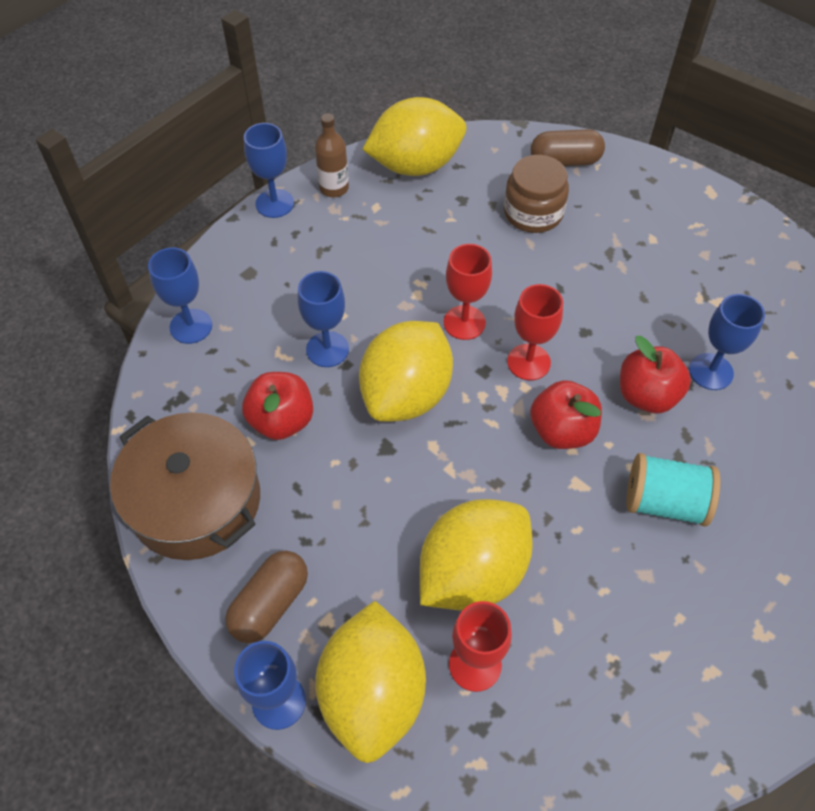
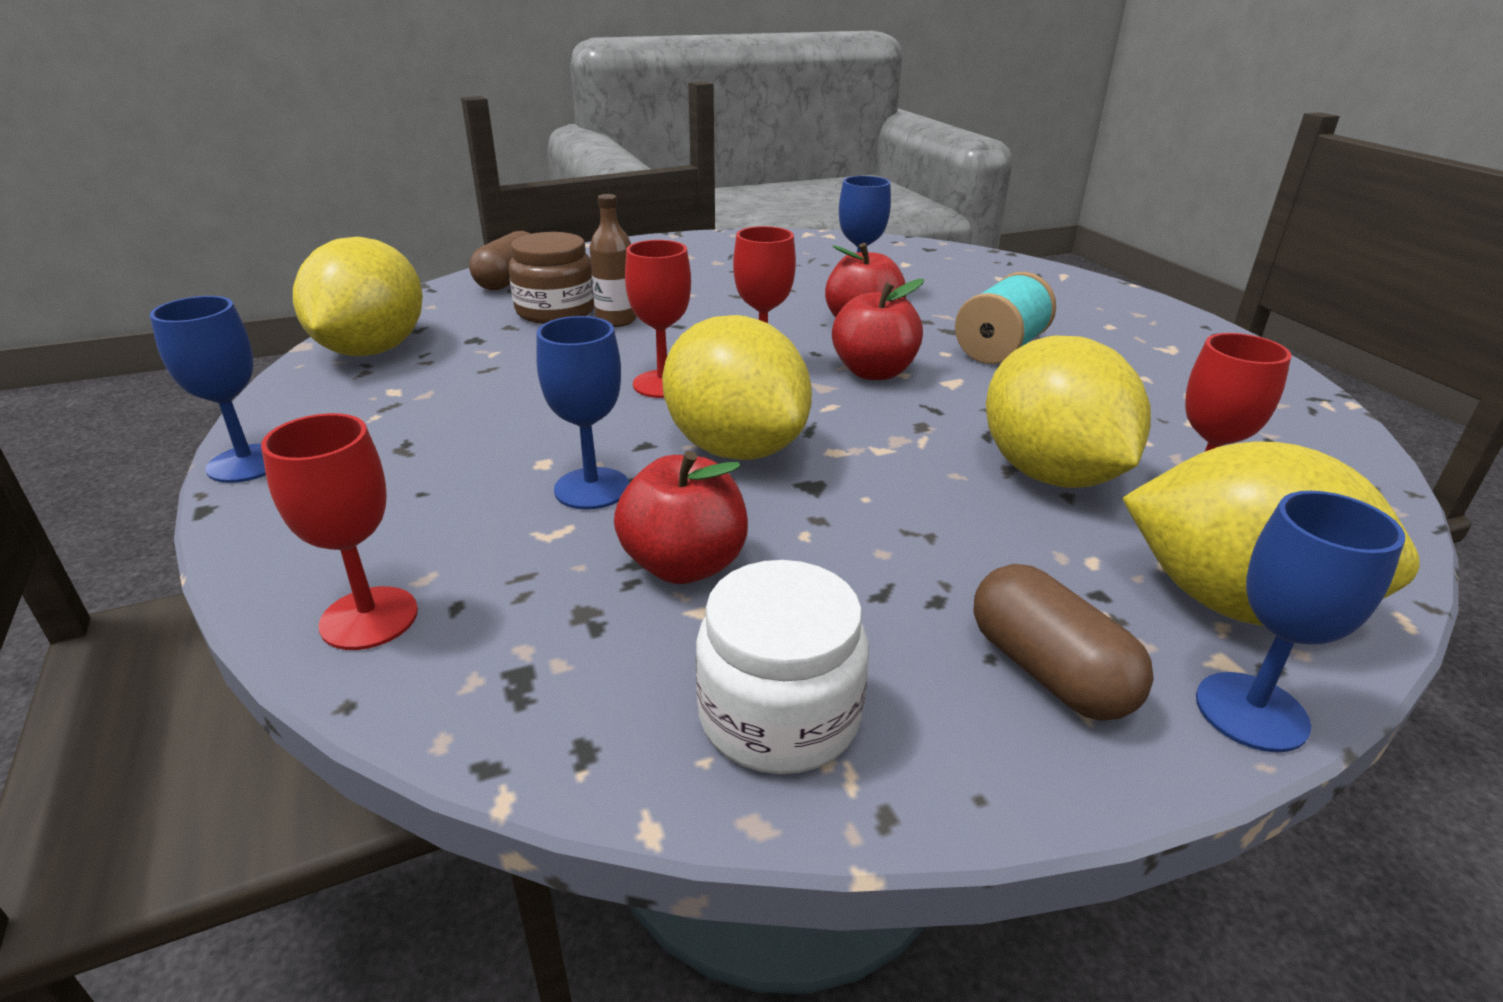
camera: 65 degrees left, 25 degrees down
(191, 326) = (369, 618): blue goblet -> red goblet
(195, 501) = (779, 715): brown pot -> white jar
(334, 188) = (307, 410): brown bottle -> brown bottle (616, 320)

